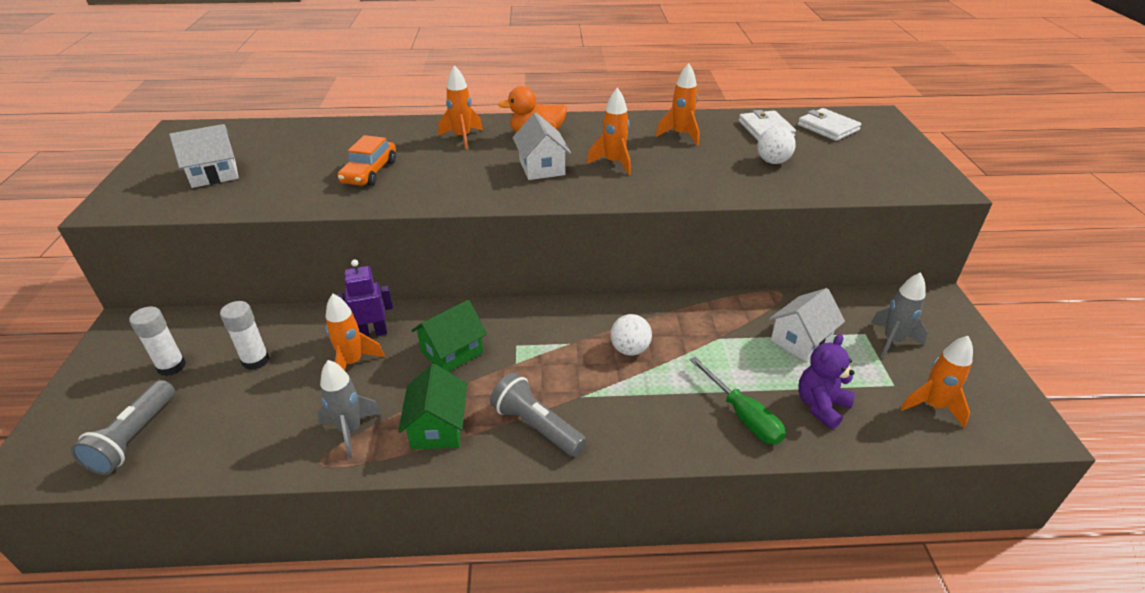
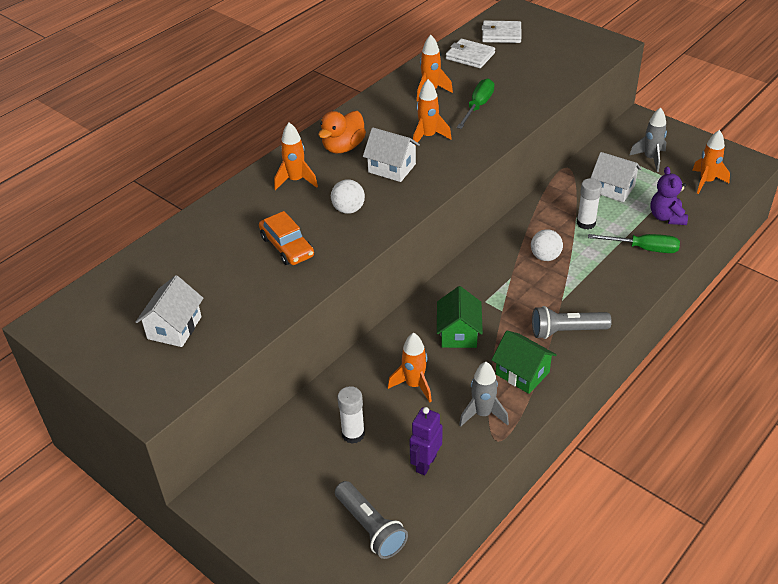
camera: 45 degrees left, 5 degrees up
(171, 366) = (305, 483): white glue stick -> white glue stick (586, 223)
(372, 333) = (392, 361): purple robot -> purple robot (425, 463)
(700, 165) = (478, 106): none -> green screwdriver
(772, 161) = (511, 79): white ball -> white ball (348, 209)
(801, 340) = (613, 189): white house -> white house turned 60 degrees counterclockwise

